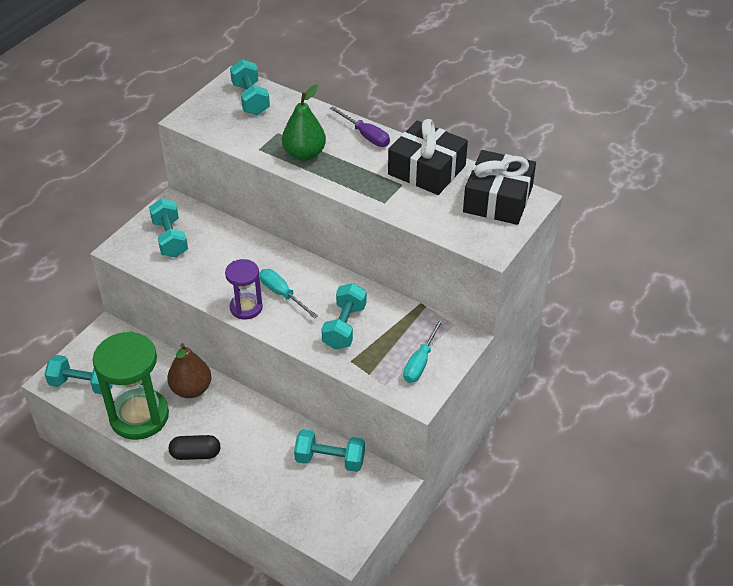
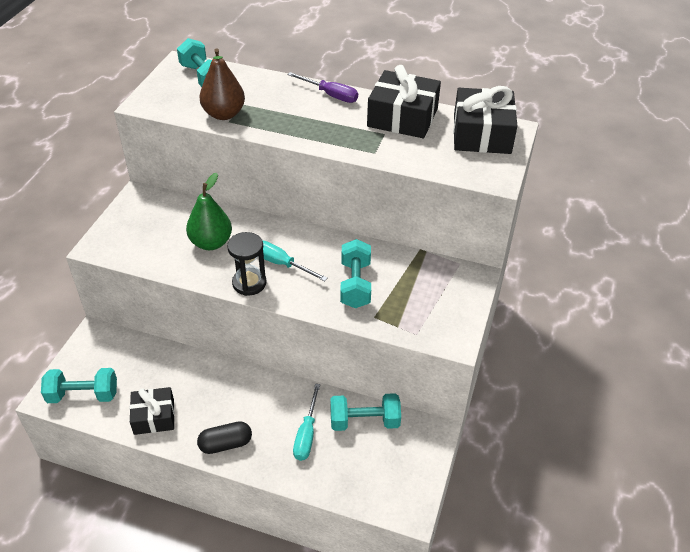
camera: 15 degrees left, 0 degrees up
(139, 416) = (154, 417): green hourglass -> black gift
(170, 239) = (147, 229): turquoise dumbbell -> none
(191, 389) = (200, 378): brown pear -> brown pear (224, 114)
(246, 307) = (249, 283): purple hourglass -> black hourglass
(304, 154) = (277, 120): green pear -> green pear (211, 243)
(420, 362) = (443, 305): turquoise screwdriver -> turquoise screwdriver (306, 434)

